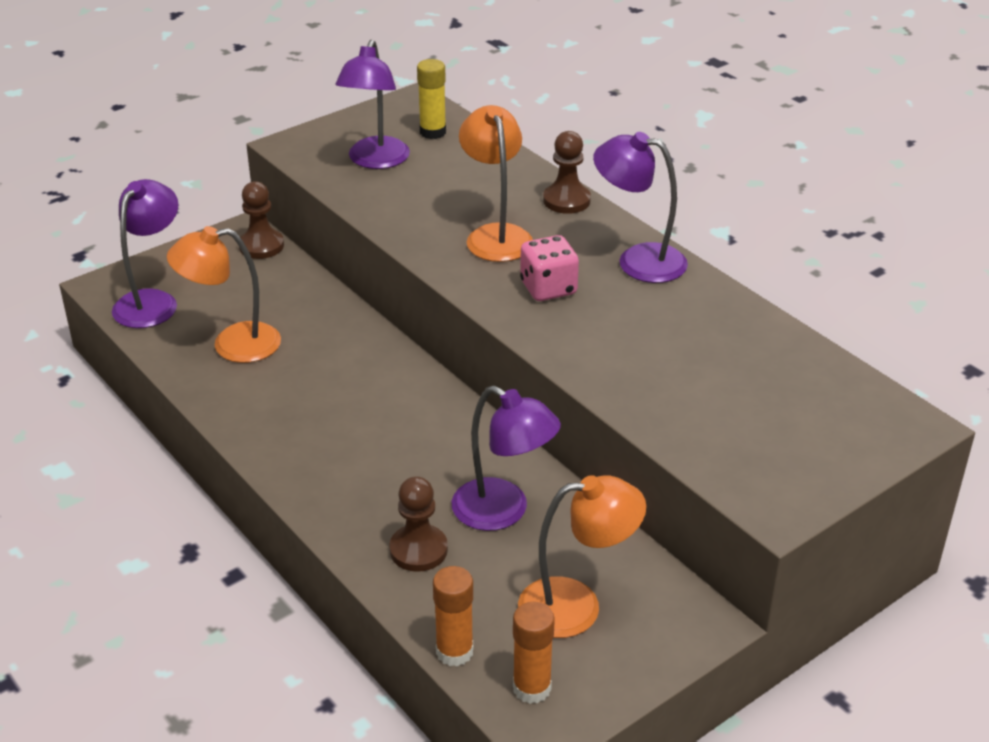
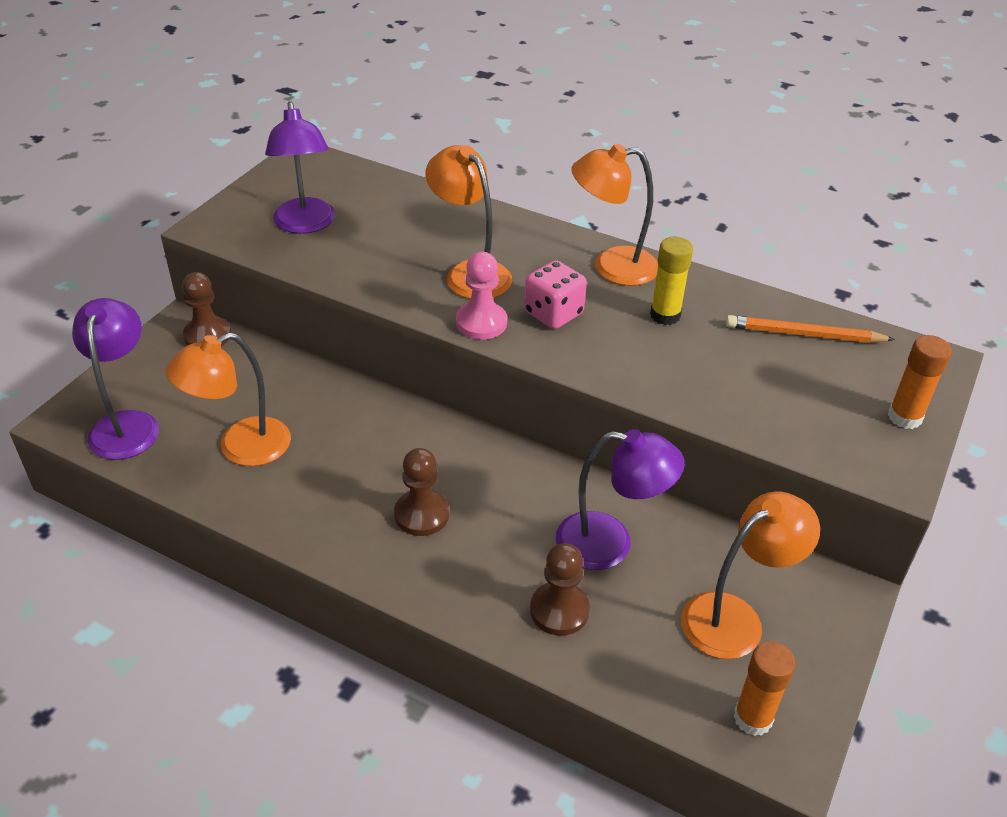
camera: 25 degrees left, 5 degrees up
(433, 132) = (342, 184): yellow glue stick -> yellow glue stick (665, 315)
(454, 651) = (661, 707): orange glue stick -> orange glue stick (904, 417)
(474, 280) = (481, 323): none -> pink pawn
(566, 200) = (510, 224): brown pawn -> brown pawn (422, 514)
(638, 260) = (612, 267): purple lamp -> orange lamp
(787, 366) = (803, 334): none -> orange pencil

